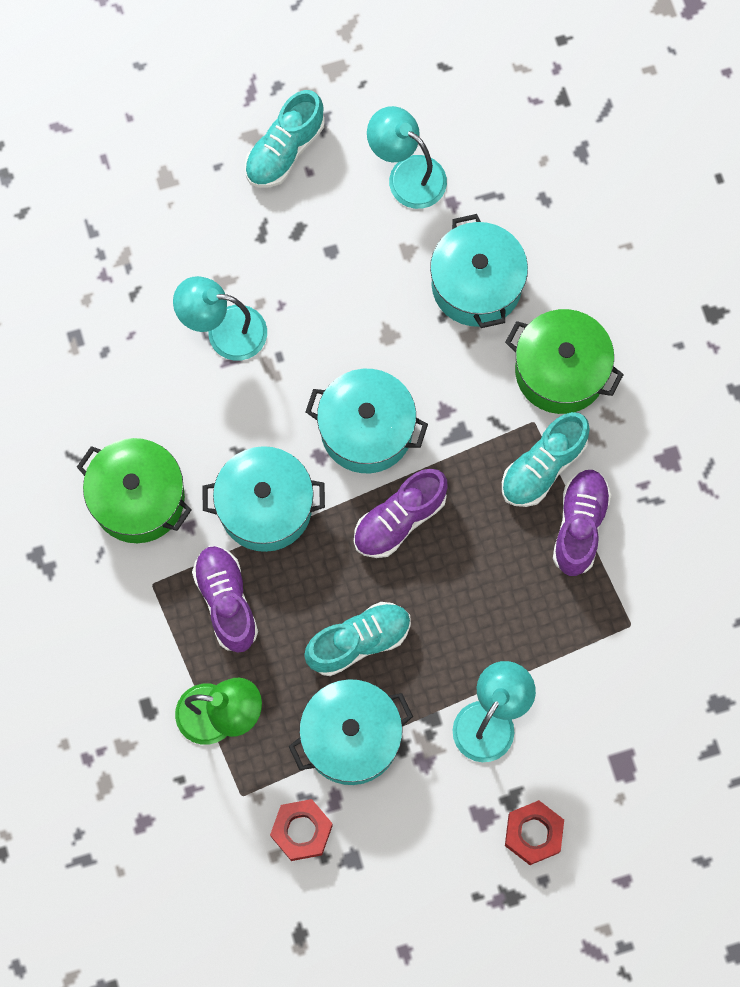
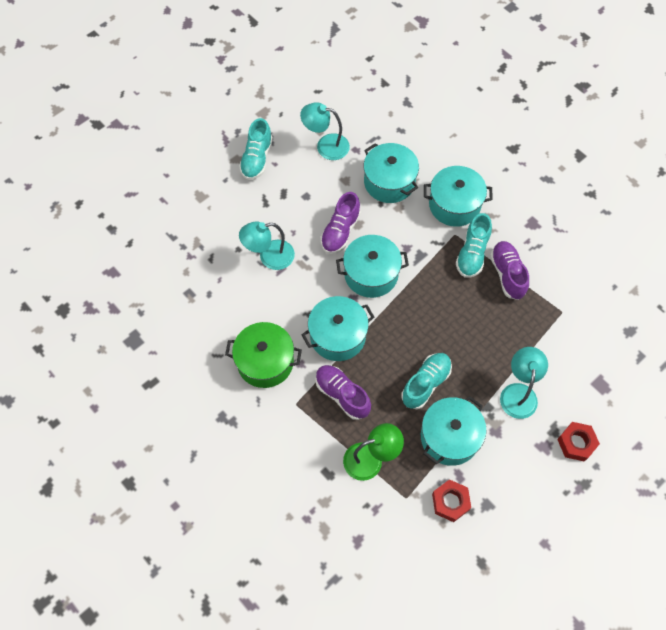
camera: 25 degrees left, 10 degrees down
(399, 519) = (413, 311): purple shoe -> purple shoe (340, 231)
(560, 371) = (454, 205): green pot -> turquoise pot

